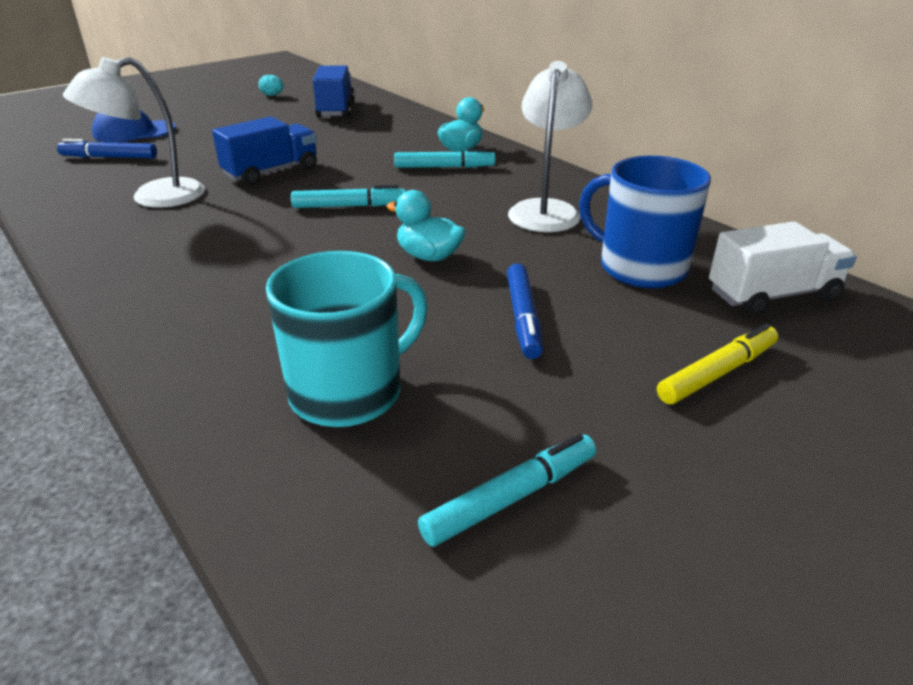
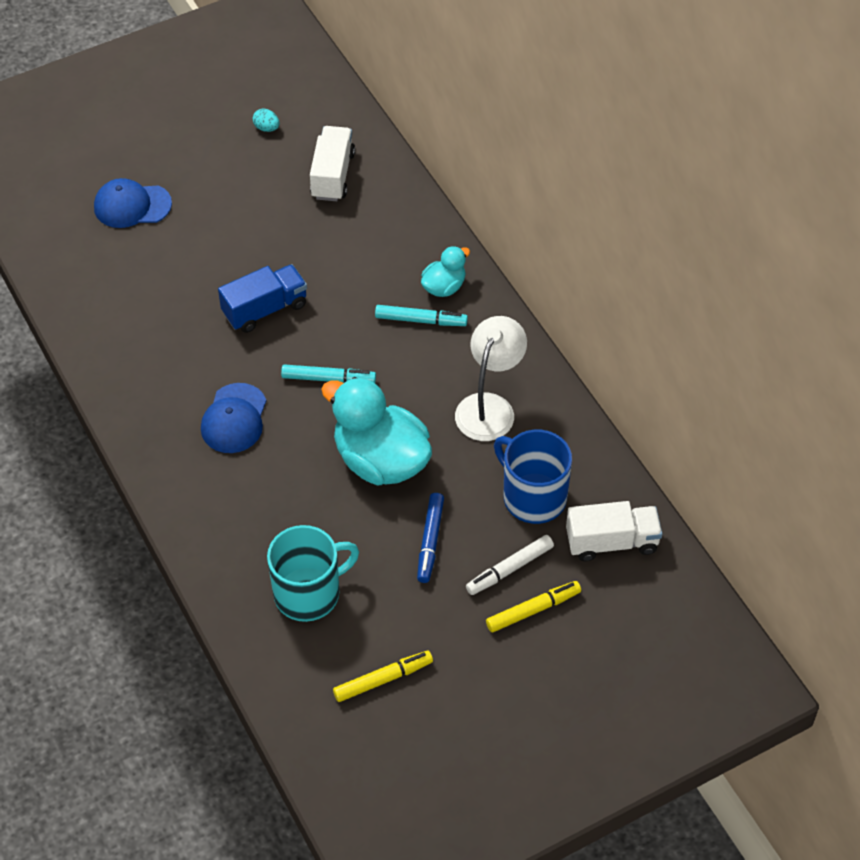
camera: 10 degrees right, 20 degrees up
(109, 157) = (118, 261): blue marker -> none
(153, 197) = (167, 342): white lamp -> none
(231, 241) = (234, 419): none -> blue cap
(336, 109) = (333, 175): blue truck -> white truck
(429, 256) = (381, 460): turquoise duck -> turquoise duck, size x2.00
(511, 497) = (383, 679): turquoise marker -> yellow marker
(652, 333) = (509, 569): none -> white marker

